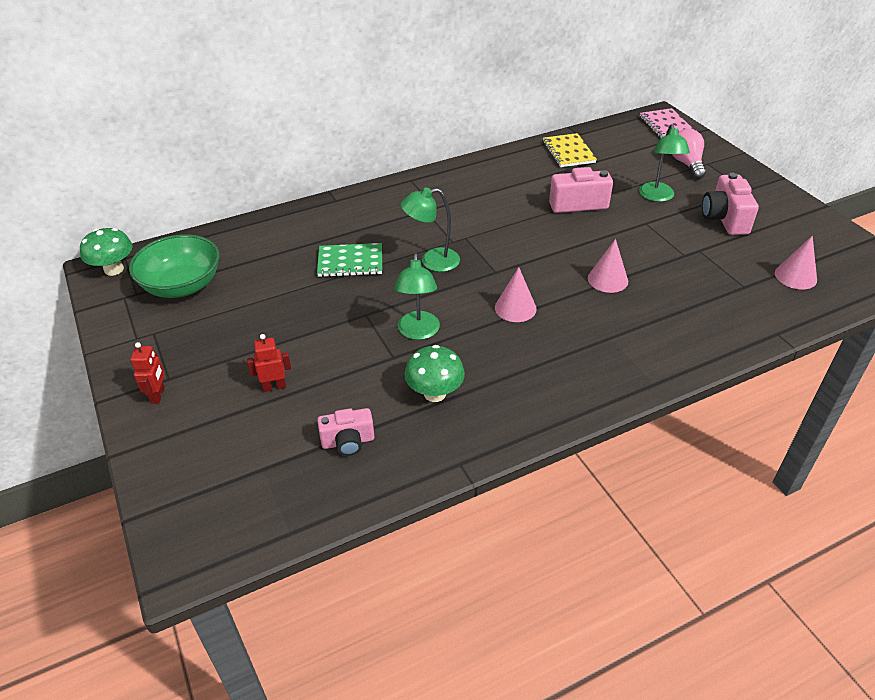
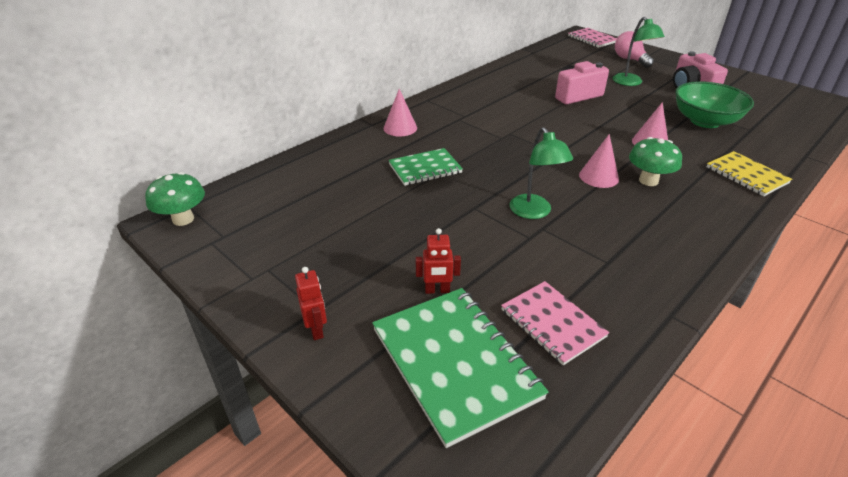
camera: 20 degrees left, 5 degrees down
(182, 286) = (271, 219): green bowl -> green bowl (705, 121)
(244, 452) = (455, 363): none -> green notebook
(274, 387) = (437, 290): red robot -> red robot turned 150 degrees counterclockwise
(348, 442) = (552, 323): pink camera -> pink notebook
(432, 261) = (497, 155): green lamp -> none
(435, 393) = (594, 259): green mushroom -> green mushroom (648, 180)
(568, 152) = (537, 64): yellow notebook -> yellow notebook (746, 175)
(795, 276) = (776, 117): pink cone -> pink cone (400, 128)

